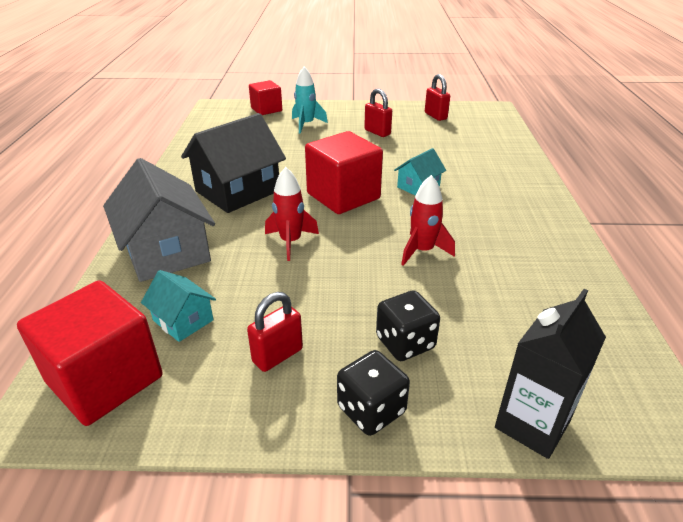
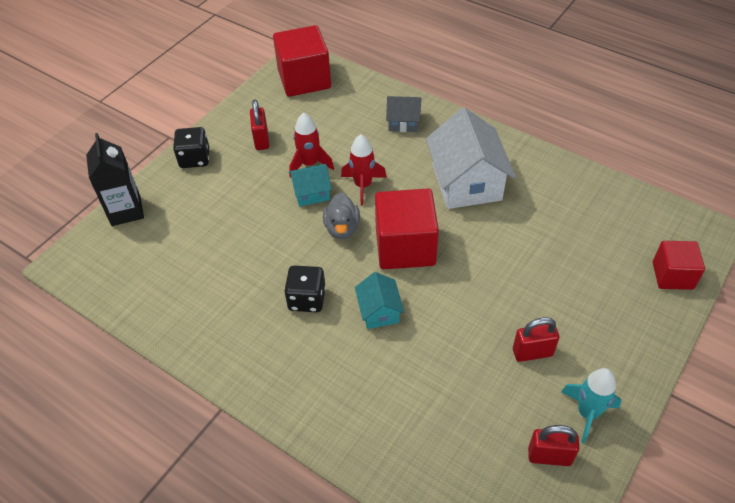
camera: 125 degrees right, 15 degrees up
(167, 251) = (403, 122): grey house -> grey house, size x0.51
(183, 320) = (324, 113): turquoise house -> turquoise house (311, 193)
(238, 191) = (466, 182): black house -> white house
(306, 124) = (597, 294): turquoise rocket -> turquoise rocket (587, 413)
(358, 233) = (342, 228): none -> grey duck
(405, 343) = (219, 194): black dice -> black dice (307, 299)
(422, 251) = (287, 253): red rocket -> red rocket (310, 164)

